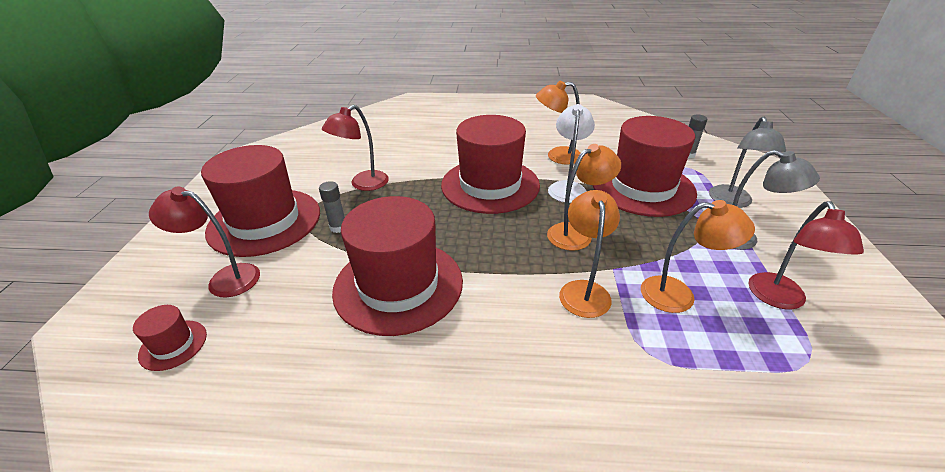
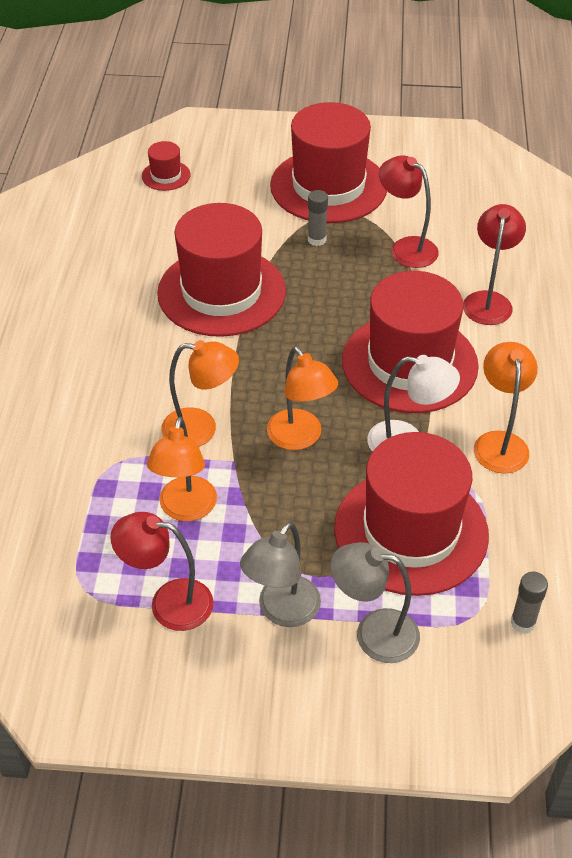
camera: 90 degrees right, 10 degrees up
(225, 278) = (240, 182): red lamp -> red lamp (488, 300)

